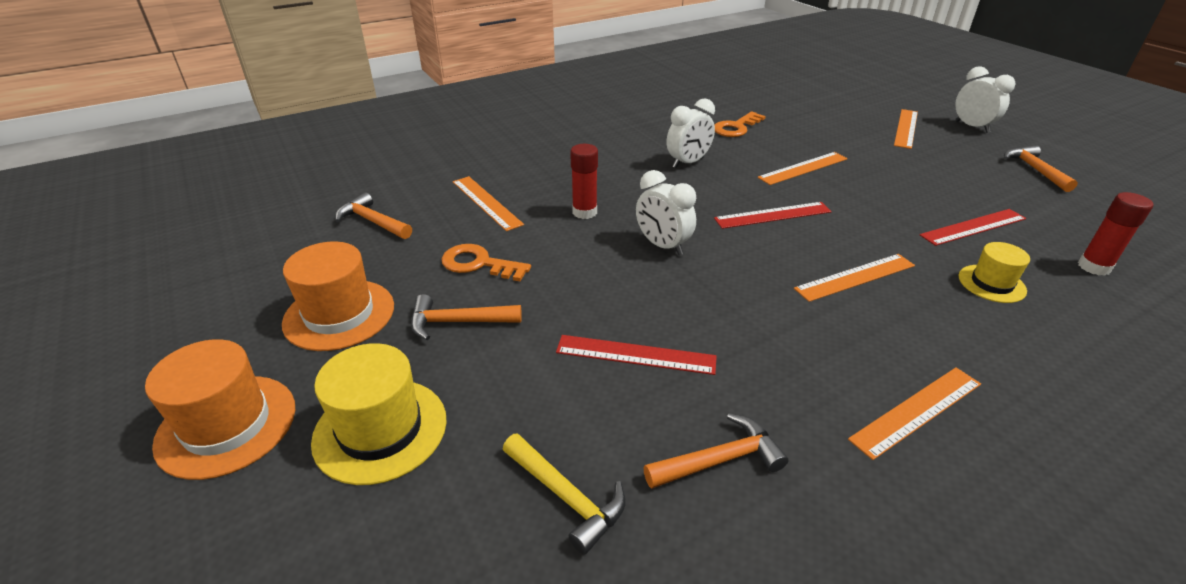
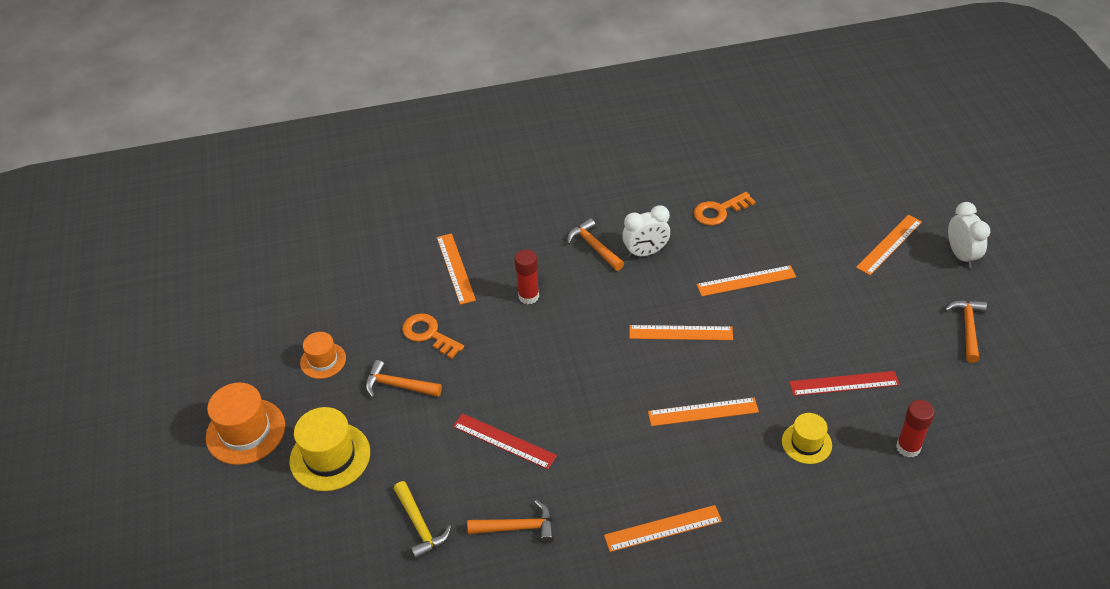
camera: 20 degrees right, 10 degrees up
(339, 314) = (323, 360): orange hat -> orange hat, size x0.61
(372, 221) = (364, 272): orange hammer -> orange hammer (594, 246)
(662, 246) = (572, 346): white clock -> none
(772, 215) = (680, 333): red ruler -> orange ruler

